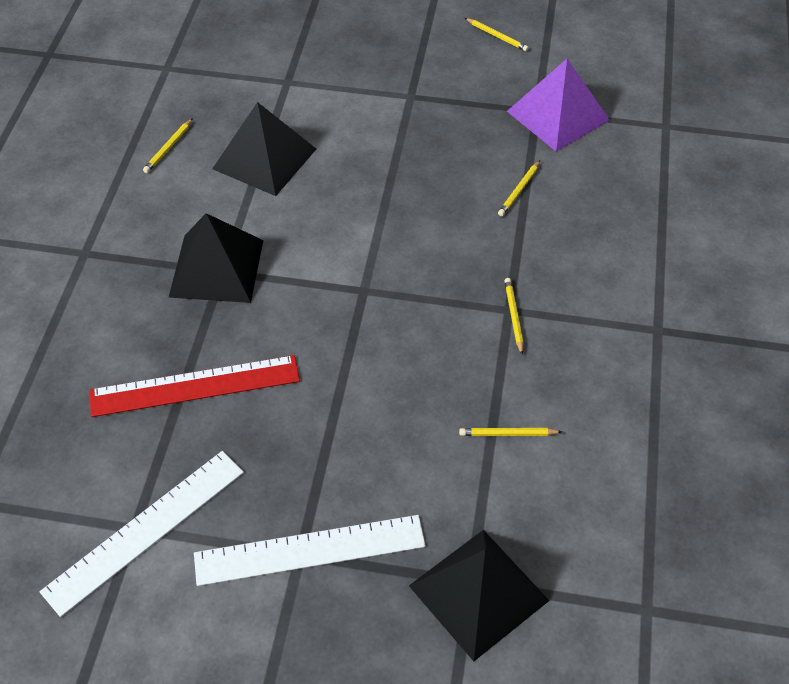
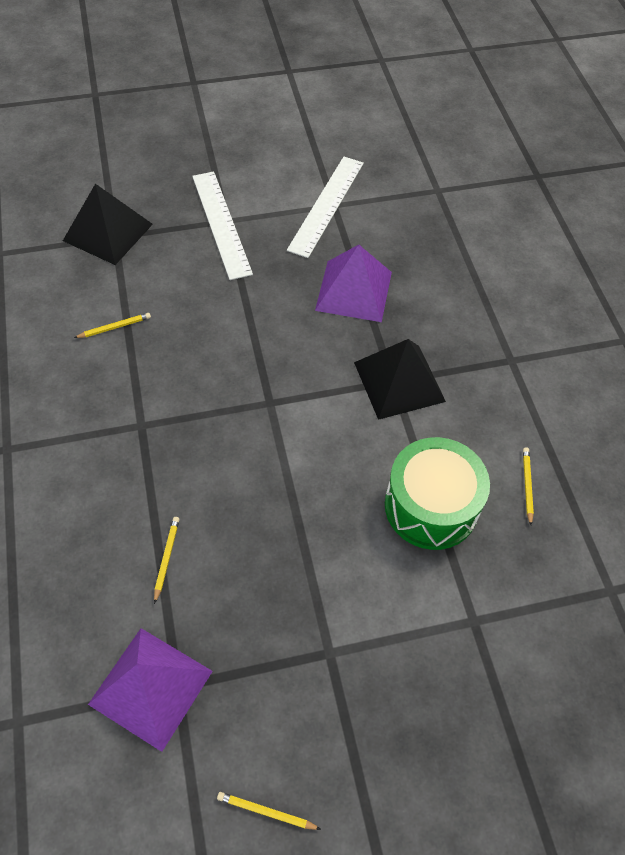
camera: 155 degrees right, 5 degrees up
(195, 386) = (353, 291): red ruler -> purple pyramid
(264, 159) = (431, 506): black pyramid -> green drum
(310, 550) = (221, 224): white ruler -> white ruler turned 75 degrees counterclockwise
(513, 316) = (135, 420): yellow pencil -> none

